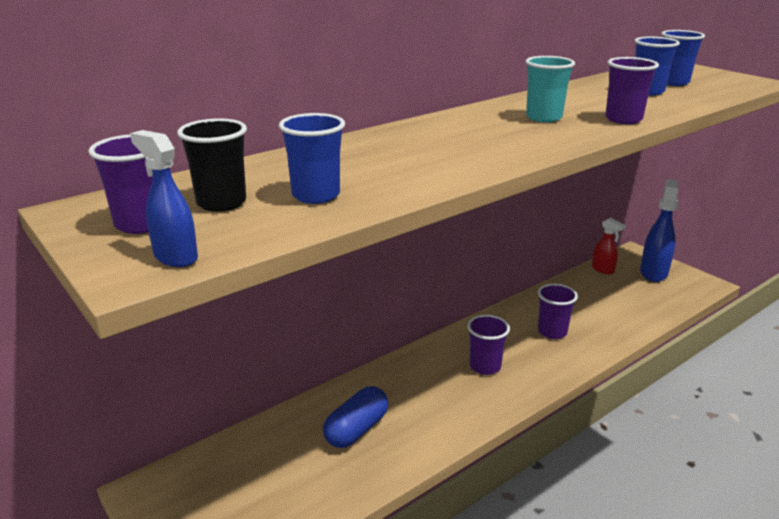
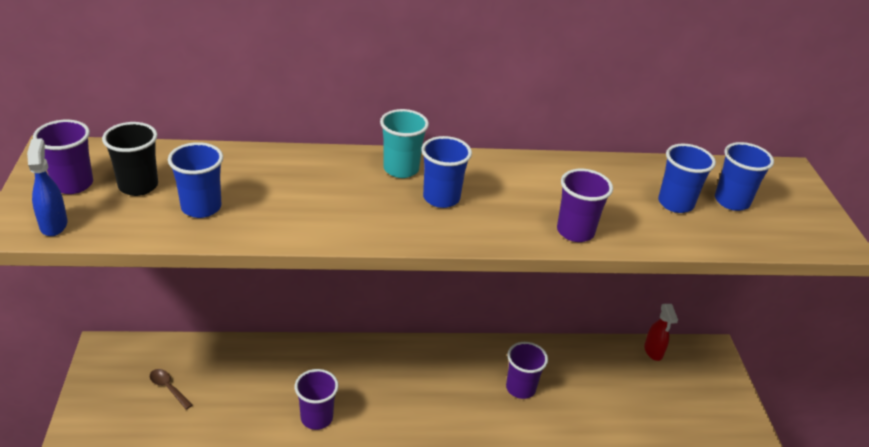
camera: 30 degrees right, 10 degrees up
(257, 486) = (168, 388): none -> brown spoon
(357, 429) = (272, 384): blue capsule -> none
(485, 366) = (424, 387): purple cup -> purple cup (316, 418)
(502, 131) = (441, 198): none -> blue cup
(544, 118) = (506, 196): turquoise cup -> turquoise cup (401, 169)
(653, 272) = (704, 382): blue spray bottle -> none

